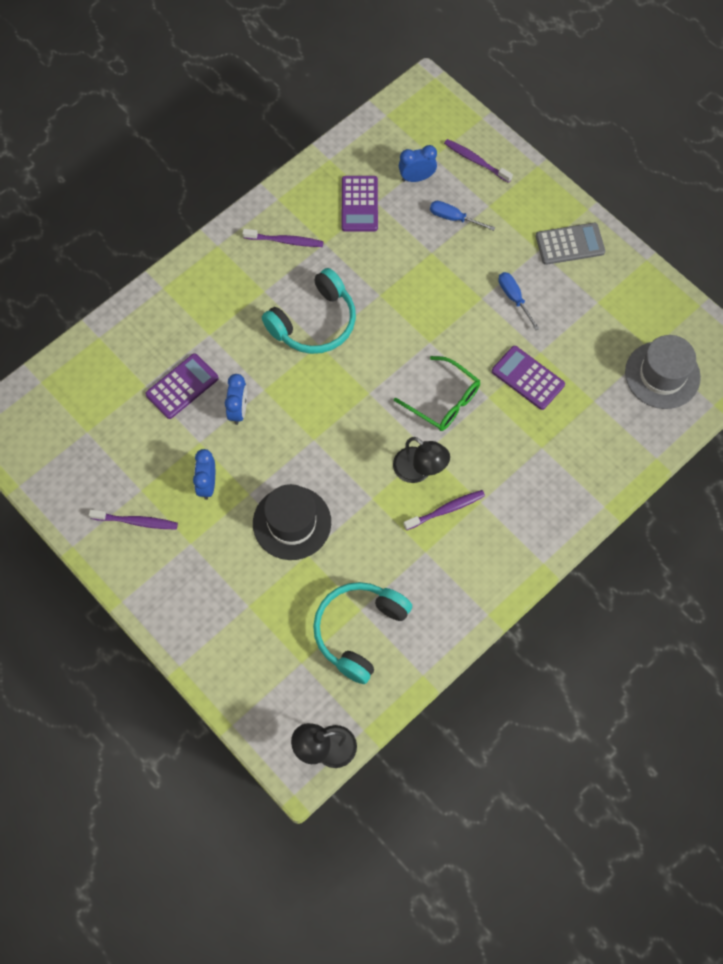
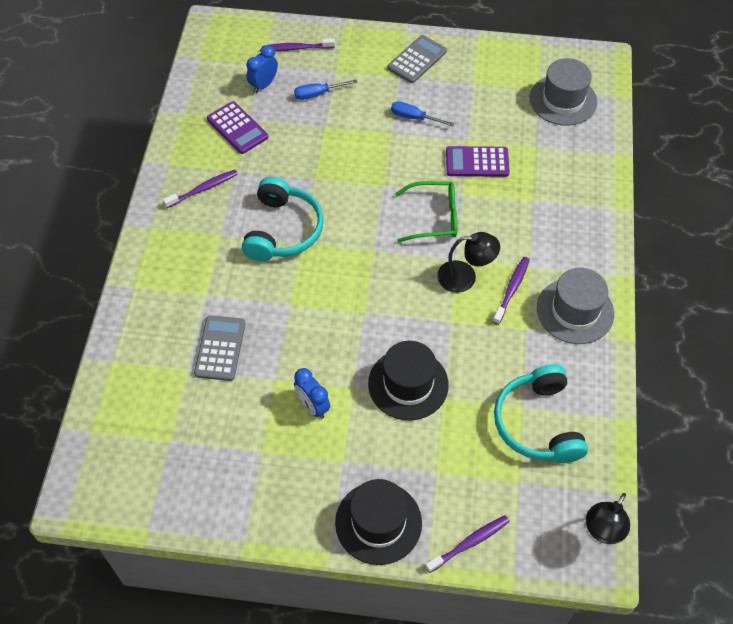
camera: 40 degrees left, 10 degrees down
(136, 521) = (281, 479): purple toothbrush -> purple toothbrush (469, 543)
(173, 608) = (378, 522): none -> black hat
(182, 386) = (220, 348): purple calculator -> grey calculator
(238, 410) = (284, 333): blue clock -> none
(479, 567) = (575, 311): none -> grey hat

